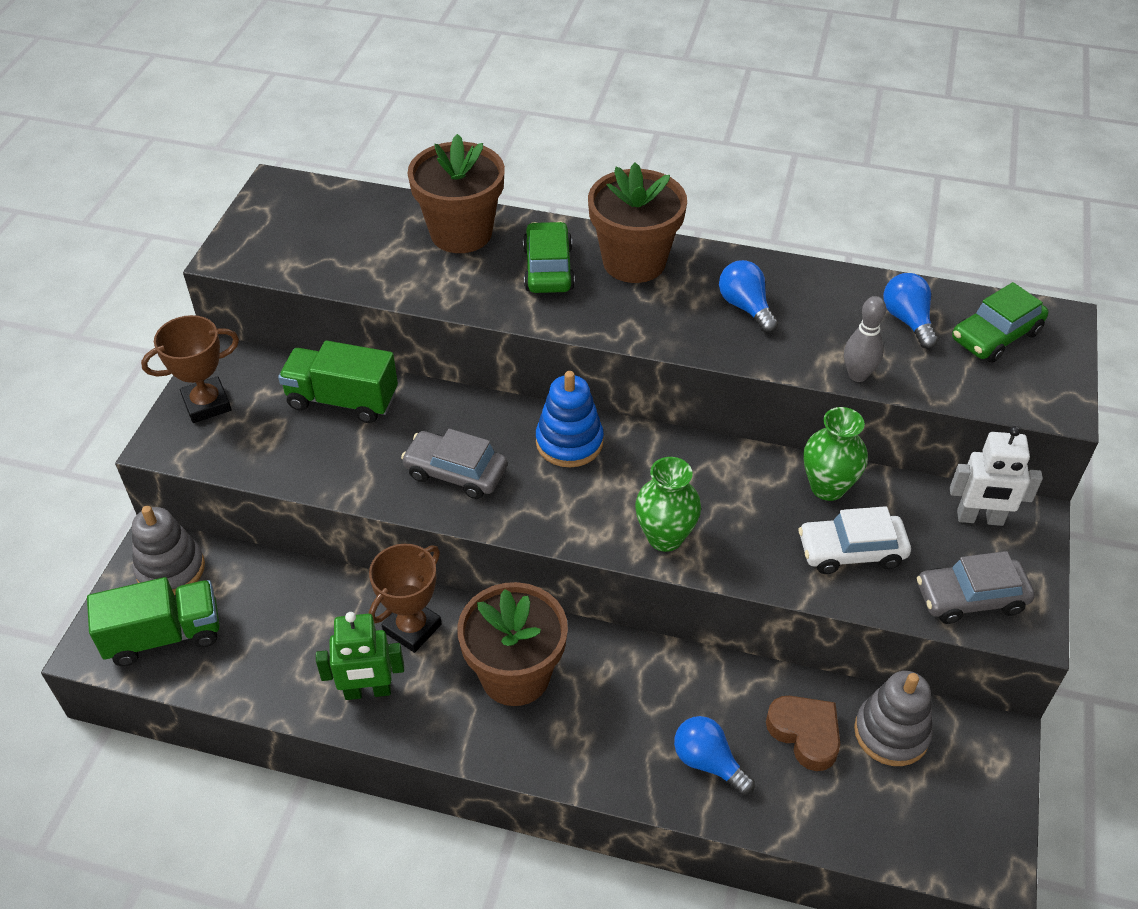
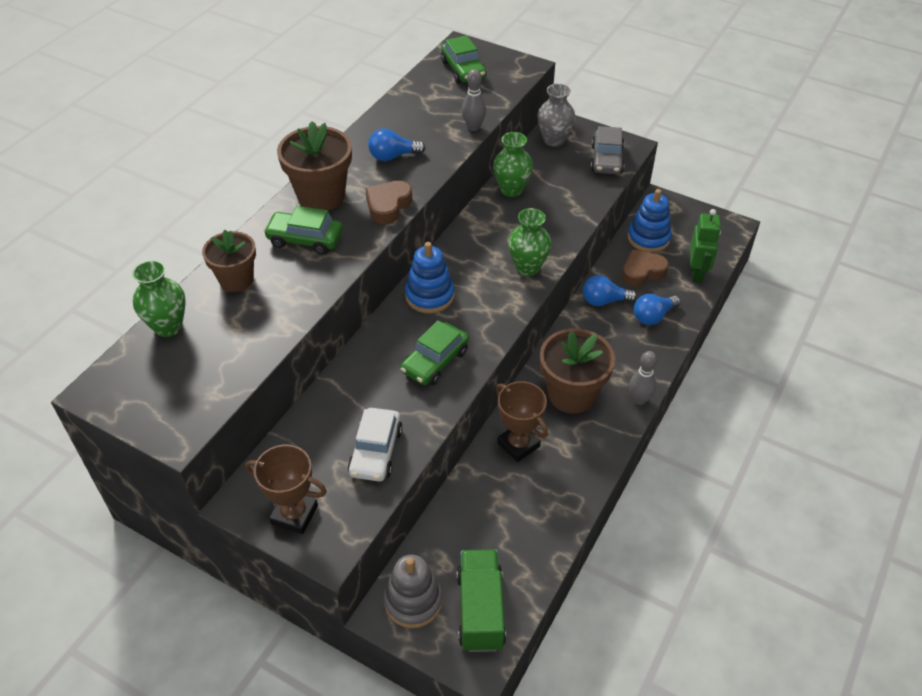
camera: 75 degrees left, 0 degrees up
(207, 404) = (294, 514): brown trophy -> brown trophy turned 60 degrees counterclockwise
(342, 400) = (331, 419): green truck -> none
(368, 691) = (565, 478): green robot -> green robot (697, 273)
(375, 205) = (168, 326): none -> green vase
(455, 472) = (435, 361): grey car -> green car
(461, 233) = (236, 279): brown flower pot -> brown flower pot, size x0.66
(529, 764) = (639, 399): none -> grey bowling pin
(642, 325) = (388, 205): none -> brown heart
(851, 551) = (562, 193): white car -> white car (376, 451)
(891, 733) = (648, 238): grey stacking toy -> blue stacking toy
(907, 320) = (436, 97): blue light bulb -> blue light bulb (604, 301)
(980, 518) = (554, 140): white robot -> grey vase

